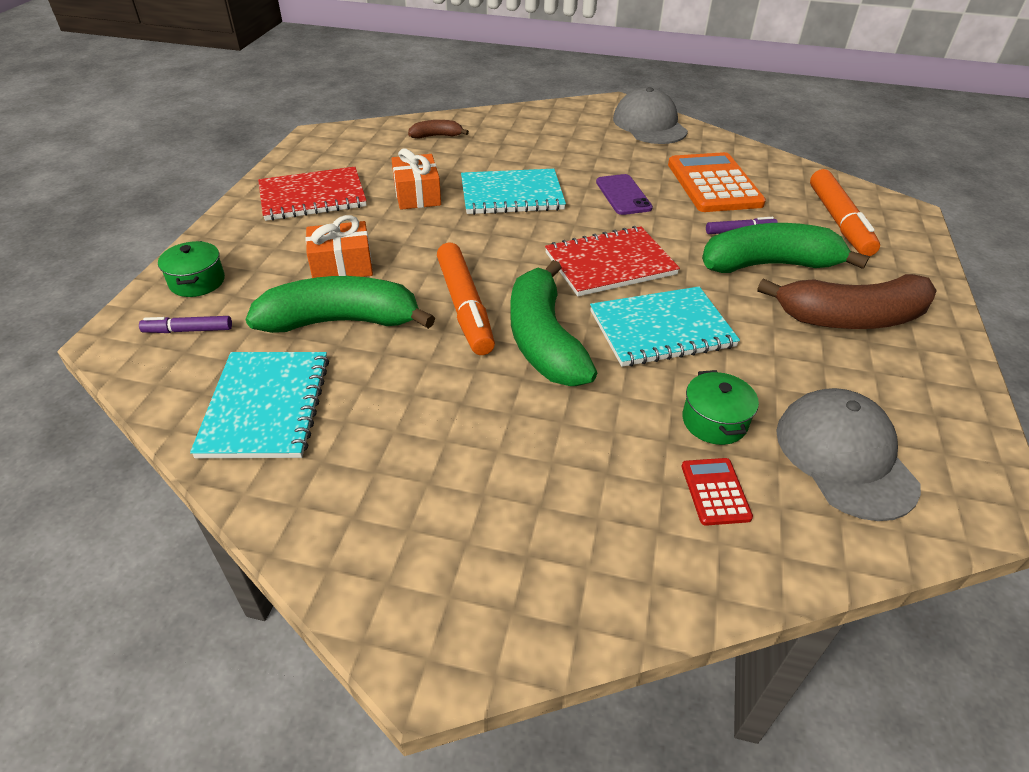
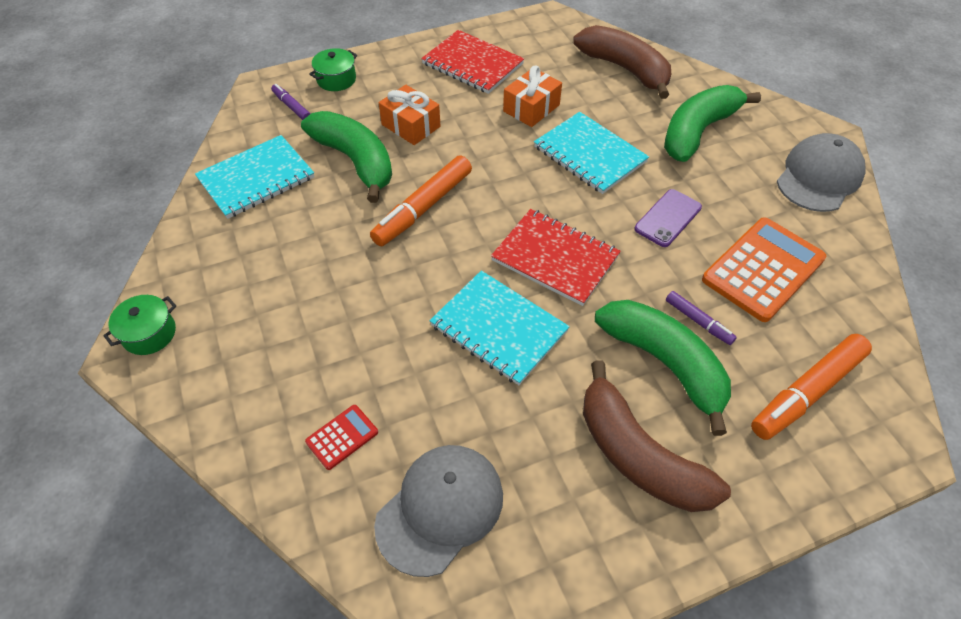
camera: 55 degrees right, 10 degrees up
(436, 136) = (625, 69): brown banana -> brown banana, size x2.11
(543, 340) = (424, 267): green banana -> green banana (698, 131)
(714, 421) = (416, 407): green pot -> green pot (149, 333)

